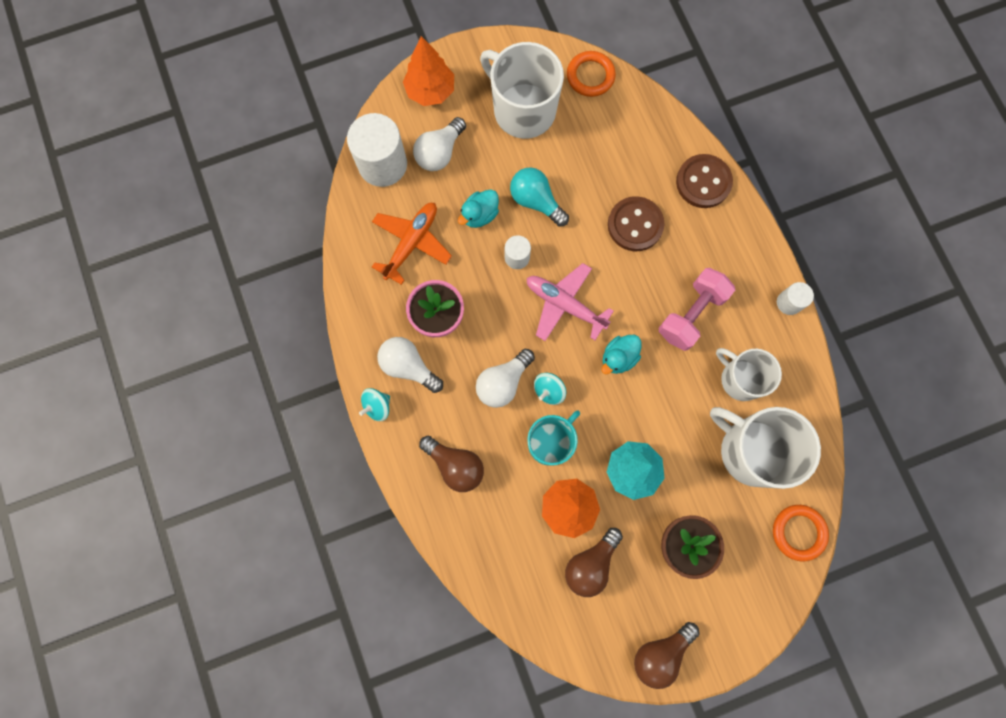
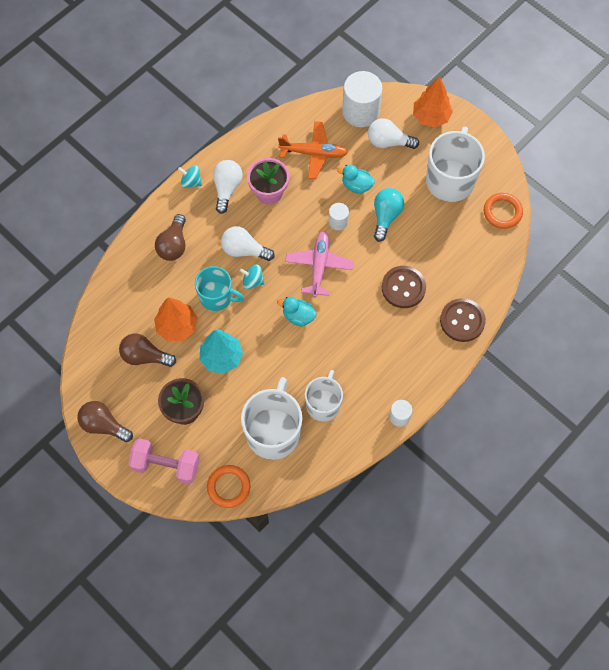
camera: 65 degrees right, 10 degrees down
(691, 314) = (355, 352): pink dumbbell -> pink dumbbell (166, 465)

